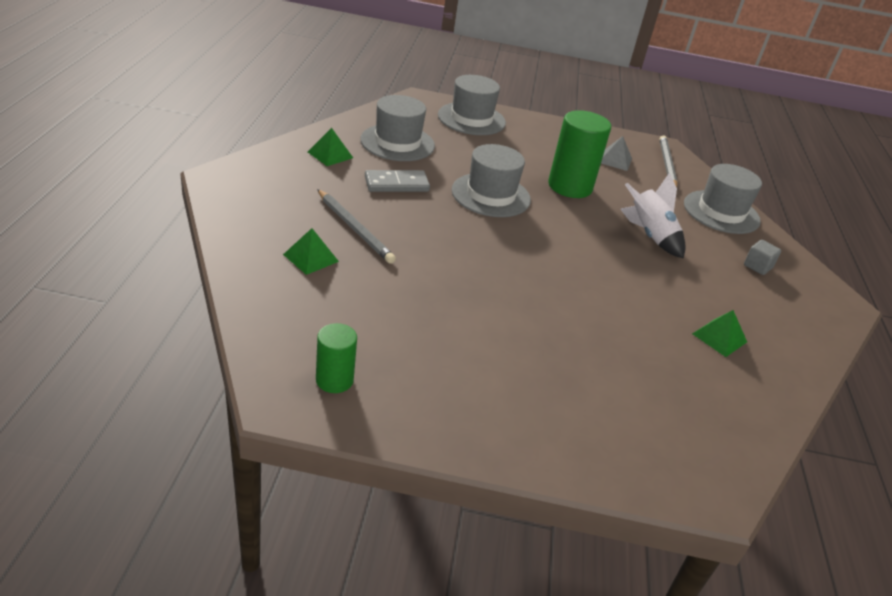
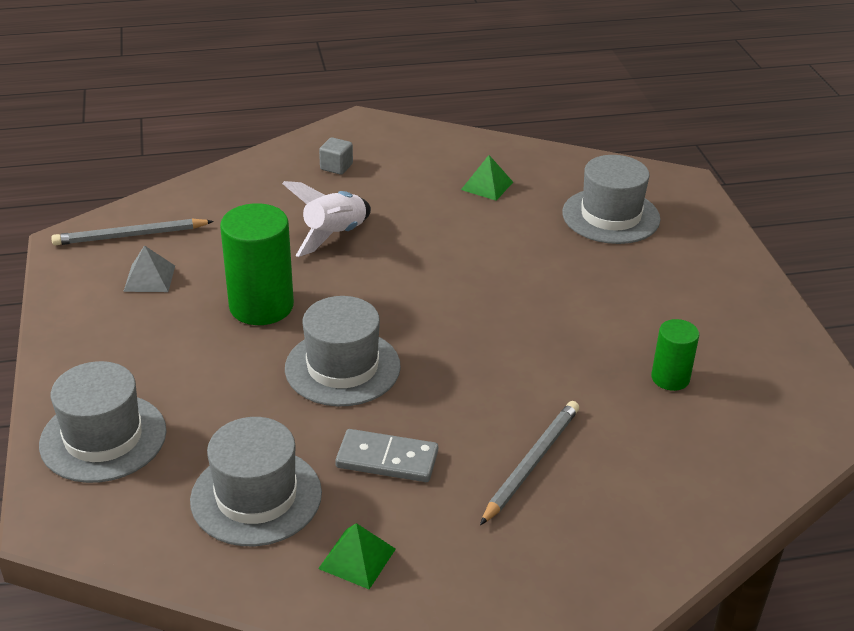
camera: 105 degrees left, 0 degrees up
(310, 258) = (626, 479): green pyramid -> none
(334, 380) = (785, 393): green cylinder -> green cylinder (670, 378)
(396, 184) = (387, 459): grey domino -> grey domino turned 45 degrees counterclockwise
(721, 212) = (232, 191): grey hat -> grey hat (610, 216)

